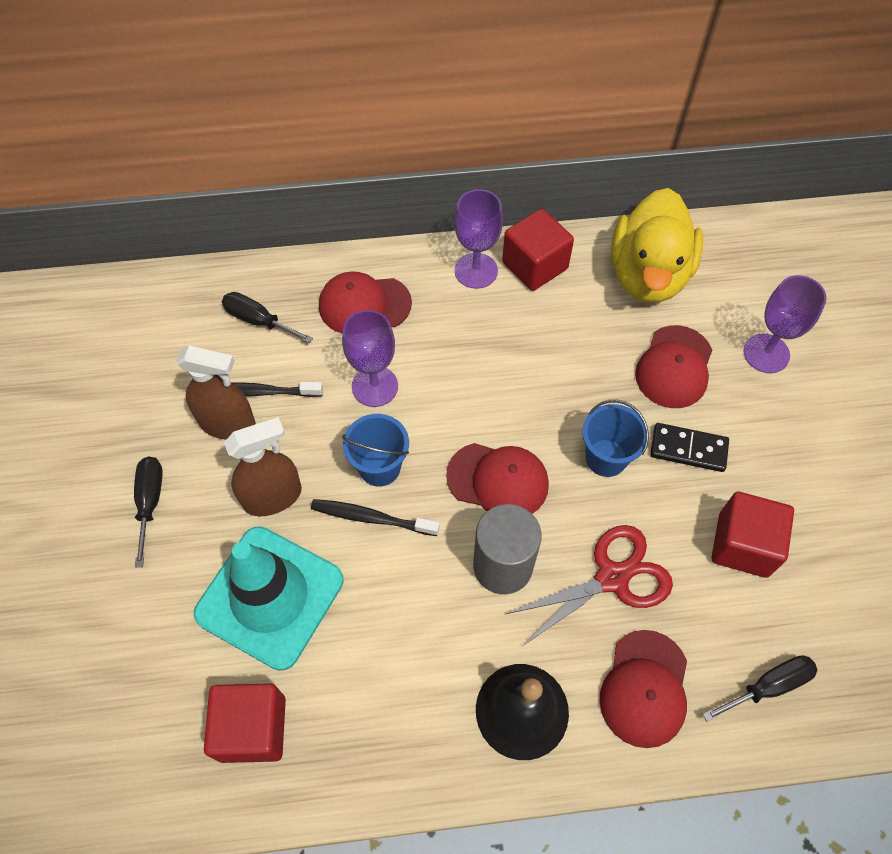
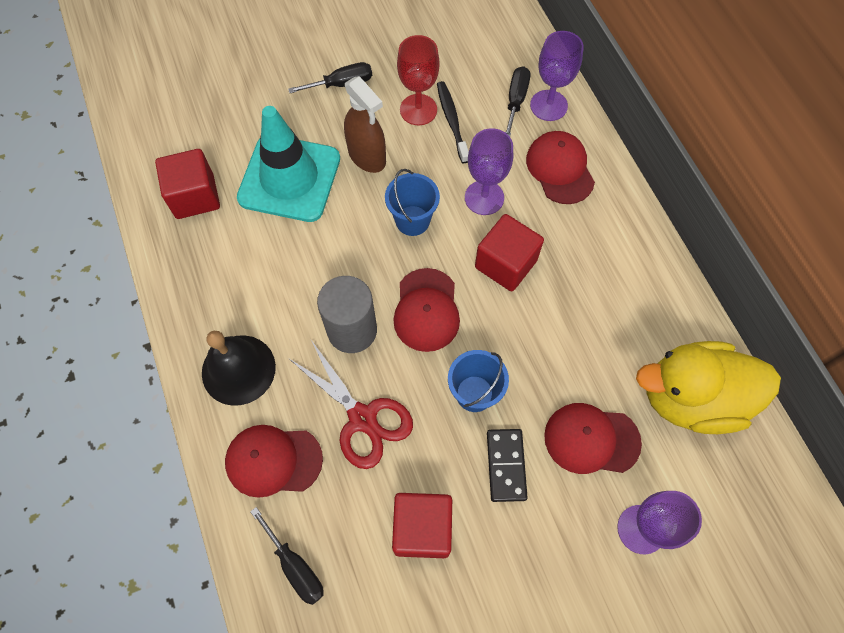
camera: 75 degrees right, 5 degrees up
(228, 423) = (418, 110): brown spray bottle -> red goblet
(371, 518) = (368, 226): black toothbrush -> none
(476, 271) = (631, 245): purple goblet -> purple goblet (548, 105)
(535, 265) = (658, 293): red cube -> red cube (505, 264)

